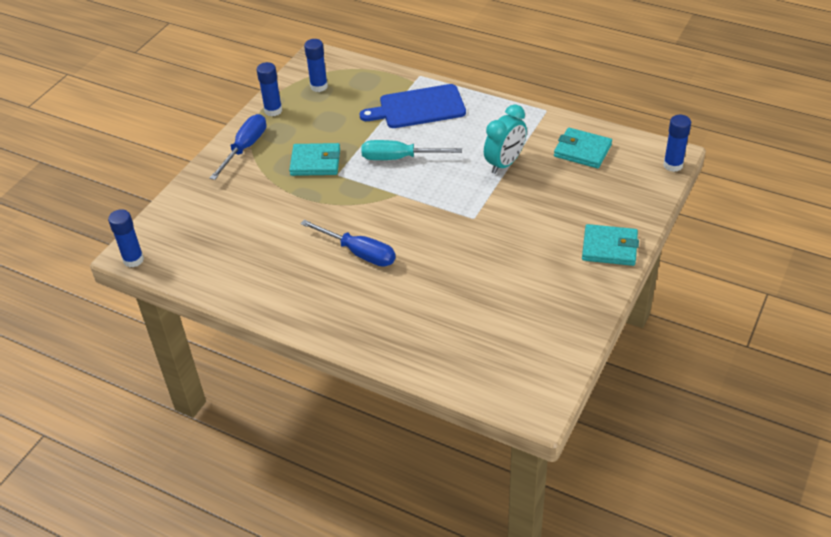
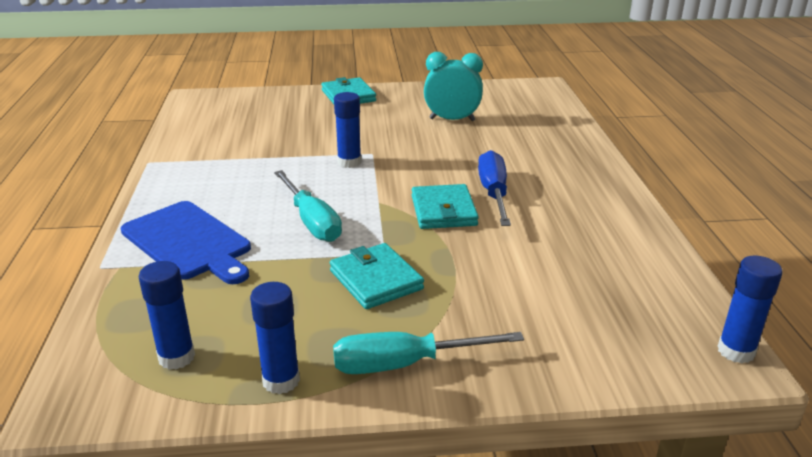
camera: 125 degrees left, 15 degrees down
(245, 148) = (405, 364): blue screwdriver -> turquoise screwdriver
(504, 163) = (268, 160): turquoise clock -> turquoise clock (452, 120)
(582, 151) = (215, 130): turquoise wallet -> turquoise wallet (443, 211)
(673, 165) = (210, 94): blue glue stick -> blue glue stick (349, 162)

